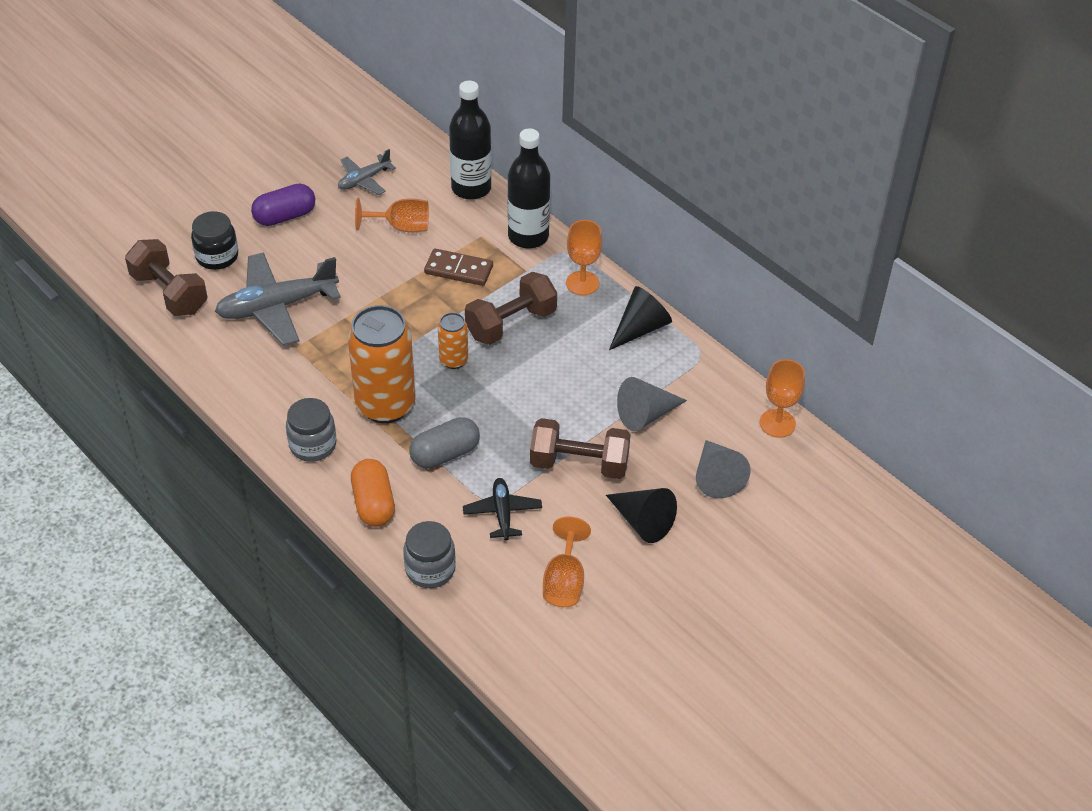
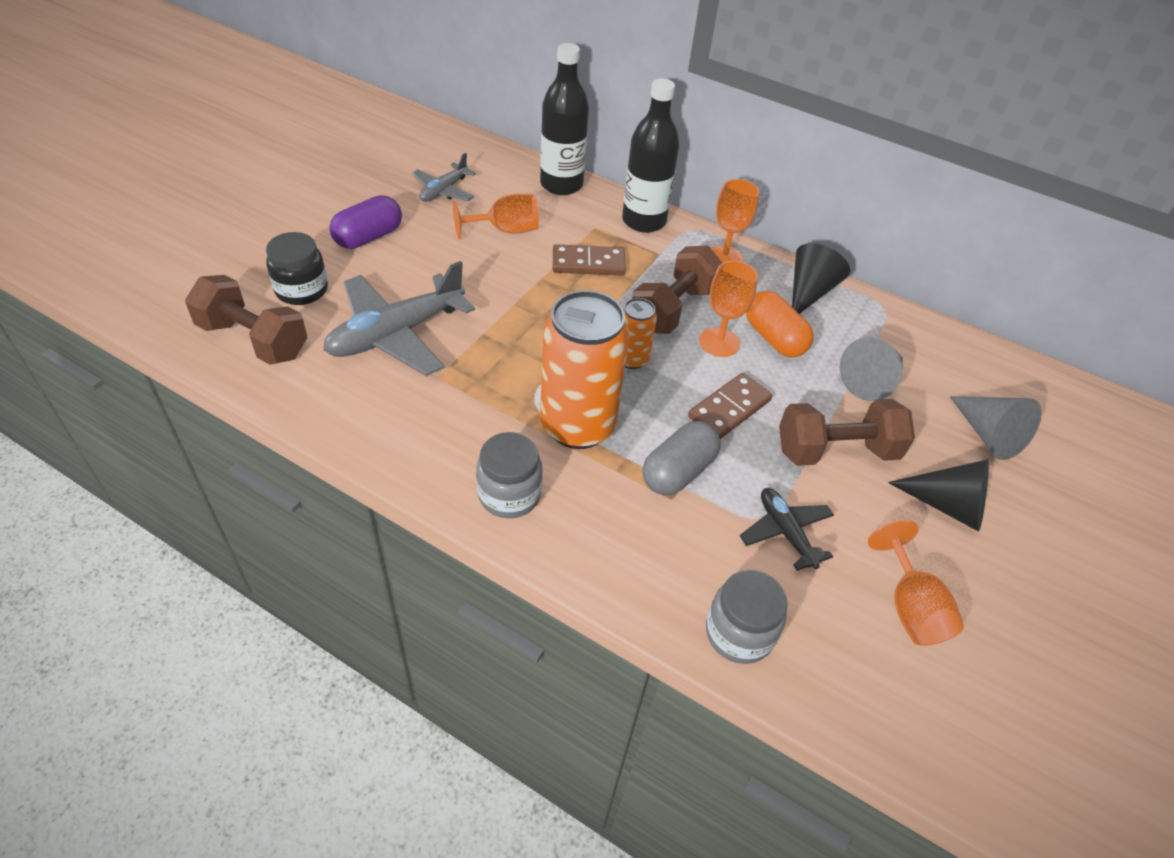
camera: 20 degrees left, 0 degrees up
(373, 503) = (622, 557): orange capsule -> orange capsule (774, 338)
(511, 414) = (729, 408): none -> brown domino
(777, 423) = (1006, 364): orange goblet -> orange goblet (719, 342)

